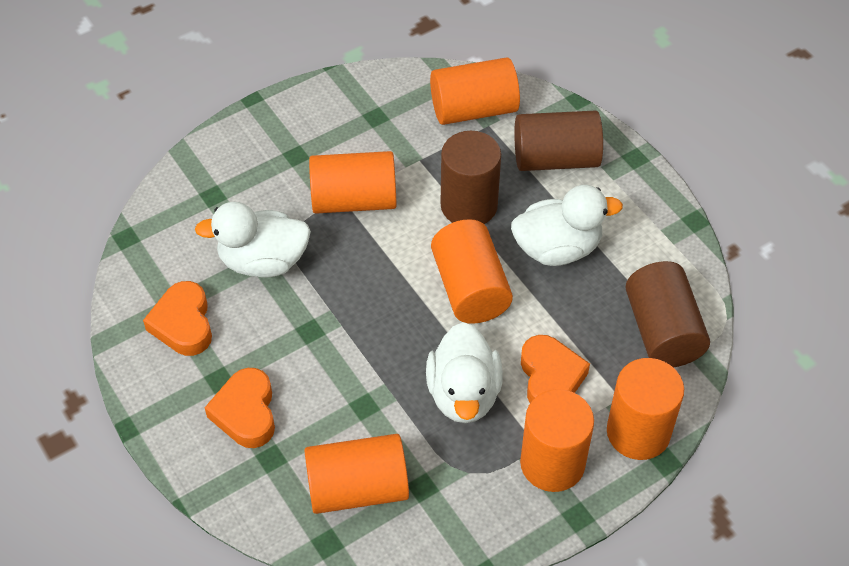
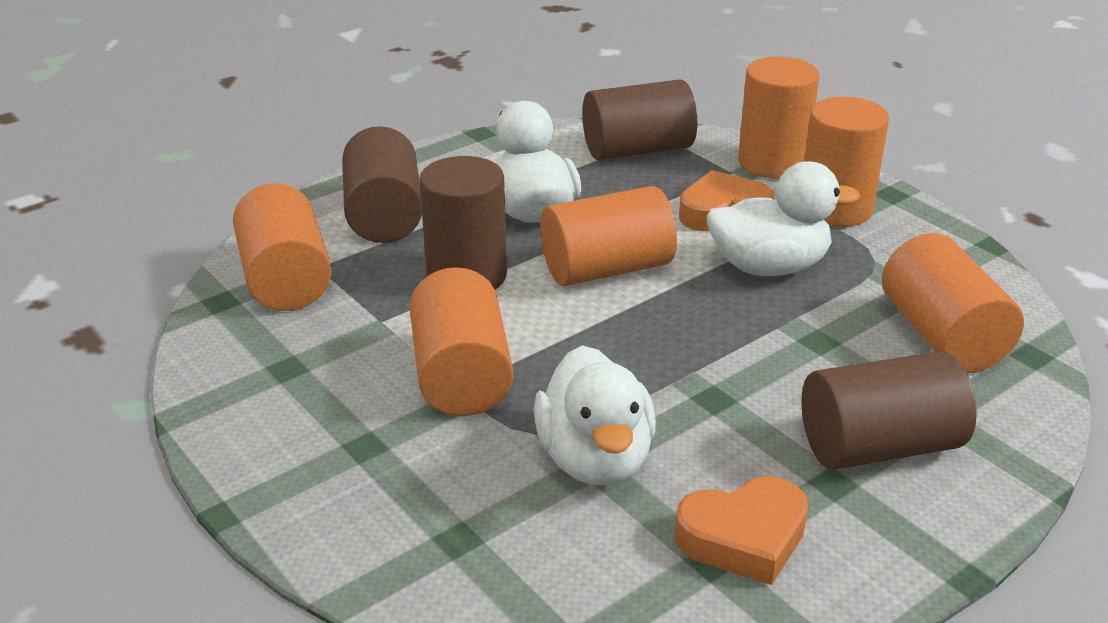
camera: 95 degrees left, 20 degrees down
(246, 412) = (879, 446): orange heart -> brown cylinder

